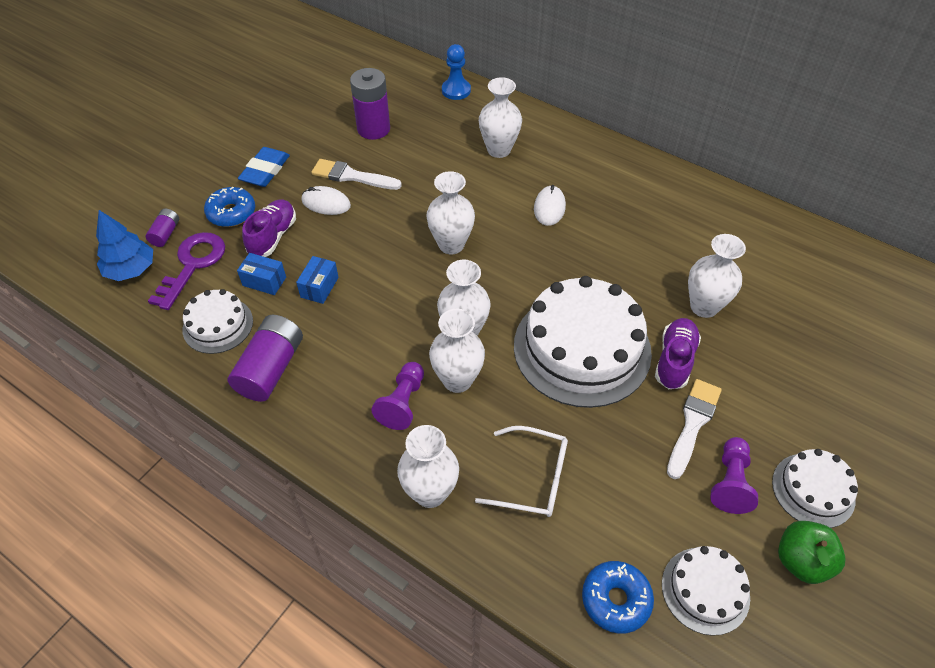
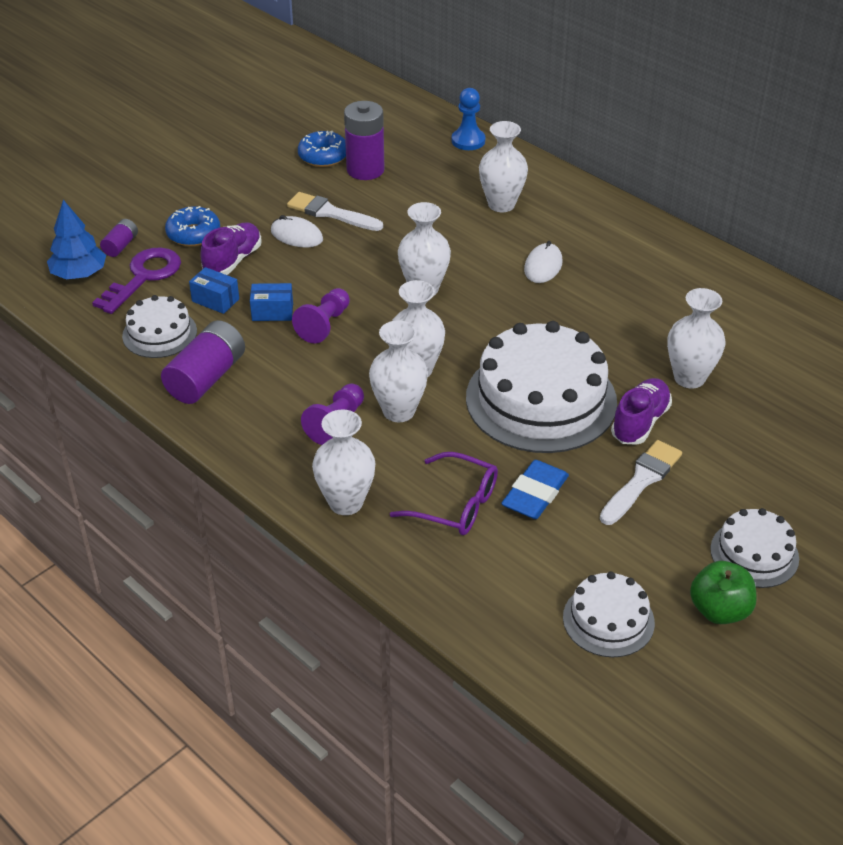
camera: 10 degrees right, 10 degrees down
(265, 170) = (237, 198): blue eraser -> blue eraser (535, 494)
(319, 287) = (272, 312): blue box -> blue box turned 60 degrees clockwise
(532, 478) = (455, 504): white glasses -> purple glasses
(616, 600) = (512, 614): blue donut -> blue donut (323, 156)
(730, 482) = (665, 535): purple pawn -> purple pawn (324, 325)

